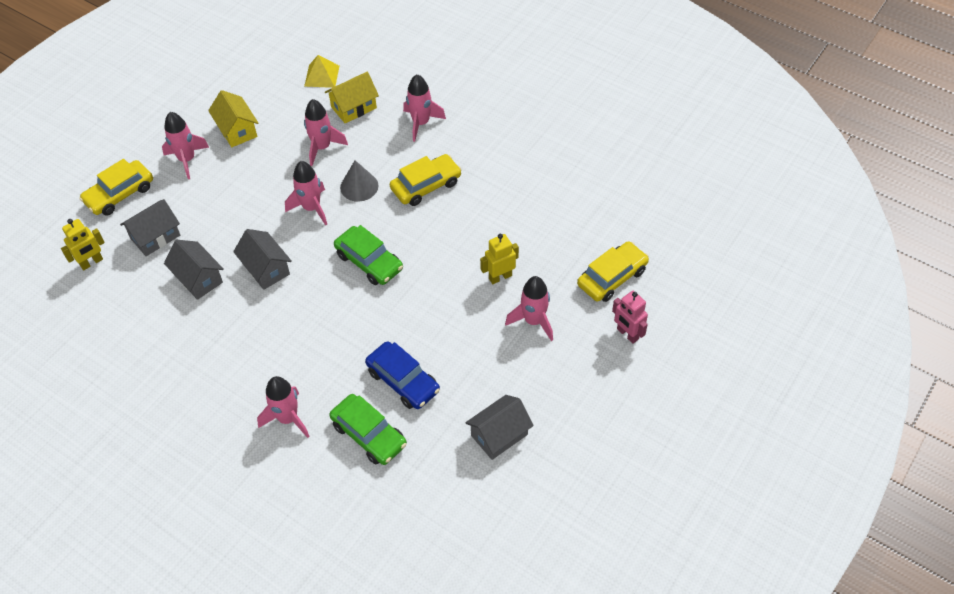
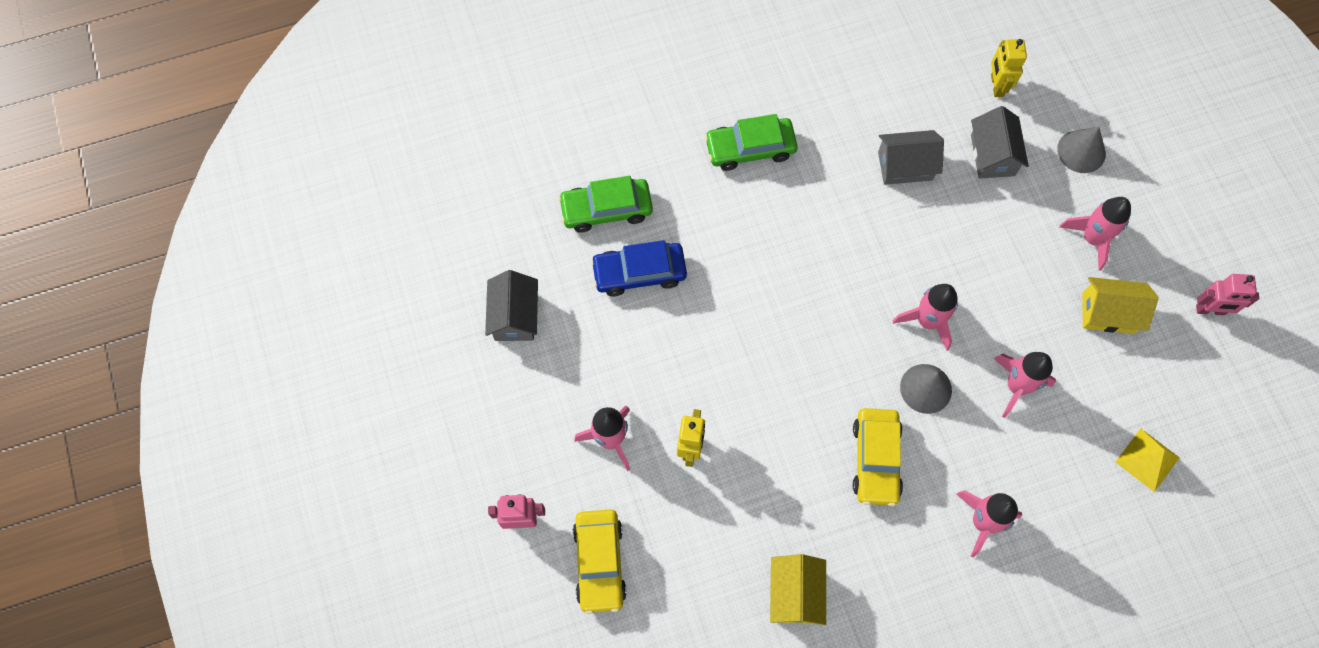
camera: 125 degrees right, 15 degrees up
(119, 194) = (1081, 151): yellow car -> grey cone
(199, 89) = (1210, 310): none -> pink robot
(266, 269) = (872, 231): grey house -> none
(288, 418) = (677, 155): pink rocket -> none
(354, 107) = (1062, 462): yellow house -> yellow house (794, 594)
(369, 262) = (809, 332): green car -> green car (750, 148)

